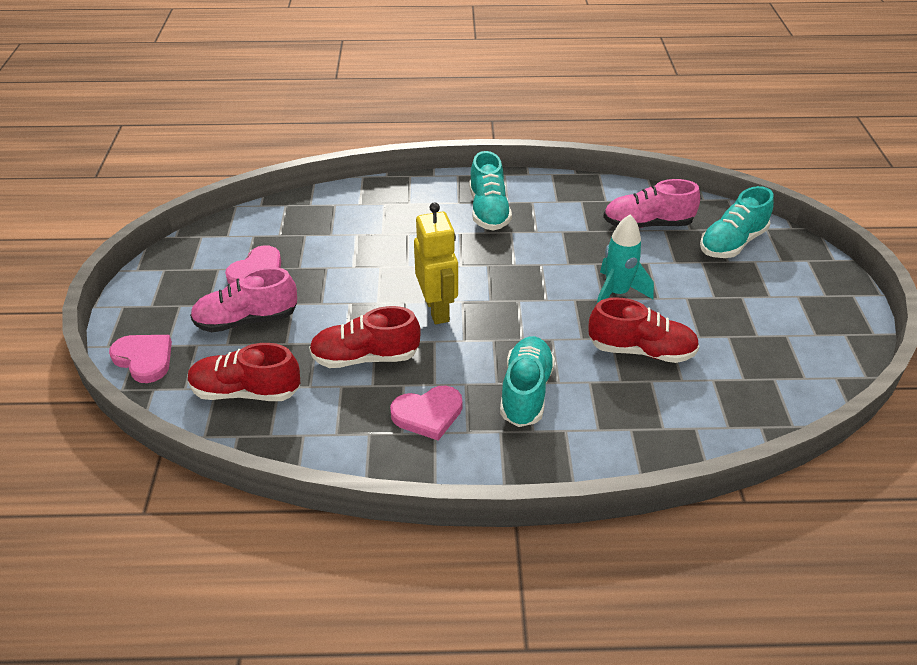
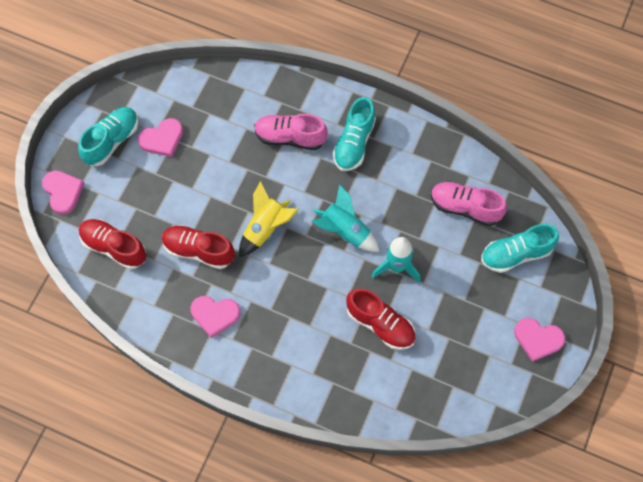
camera: 25 degrees right, 25 degrees up
(246, 320) = (137, 184): pink shoe -> pink shoe (290, 137)
(437, 310) = (265, 228): yellow robot -> yellow rocket
(526, 392) = (284, 325): turquoise shoe -> turquoise shoe (112, 141)
(533, 282) = (345, 231): none -> turquoise rocket
(822, 303) = (538, 339): none -> pink heart

